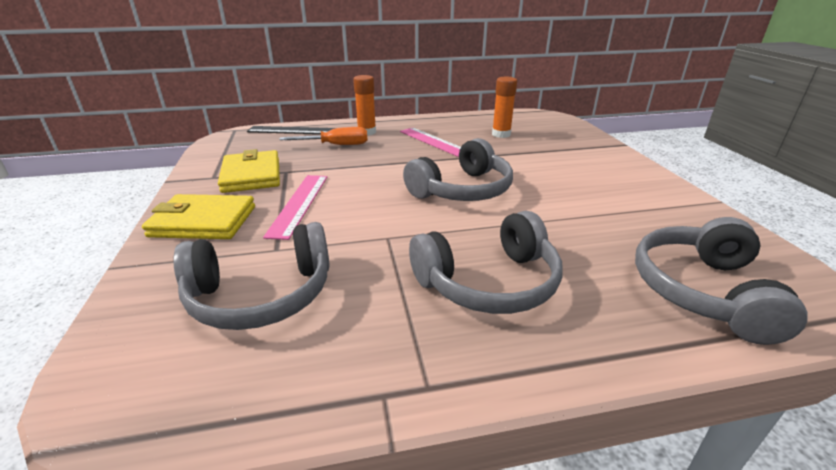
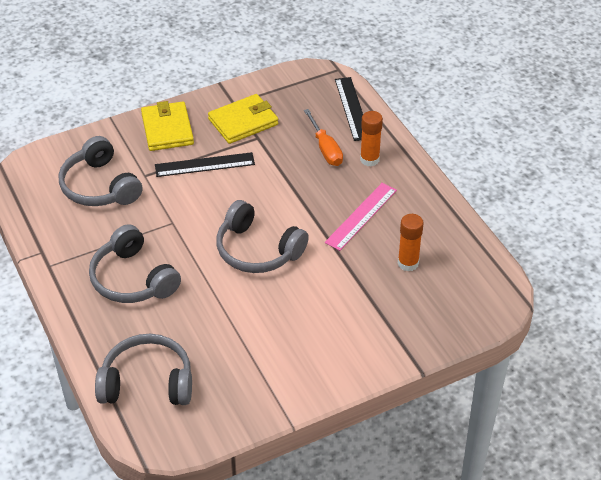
camera: 75 degrees right, 15 degrees up
(299, 204) = (204, 165): pink ruler -> black ruler

